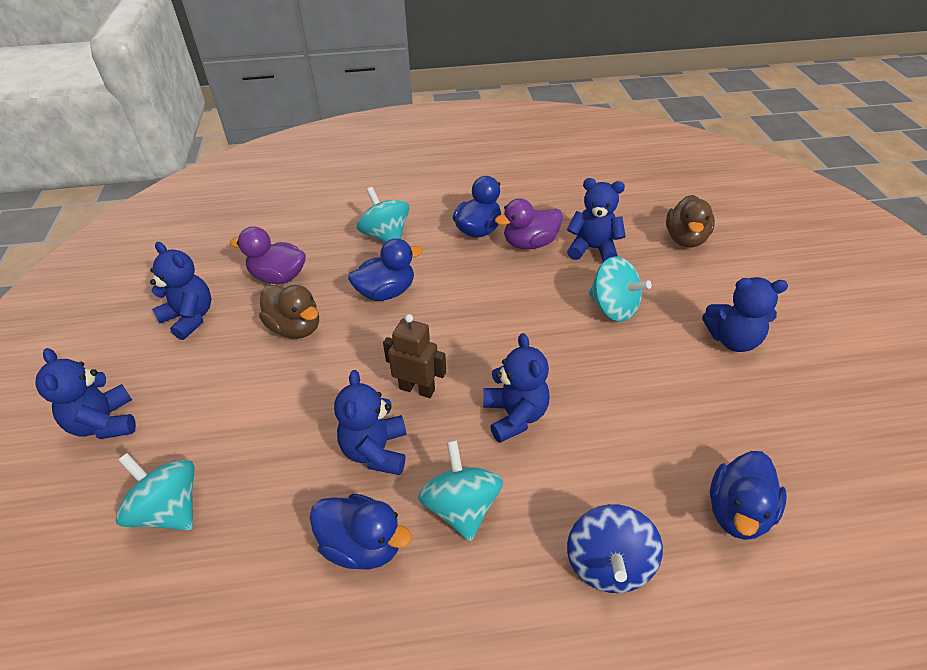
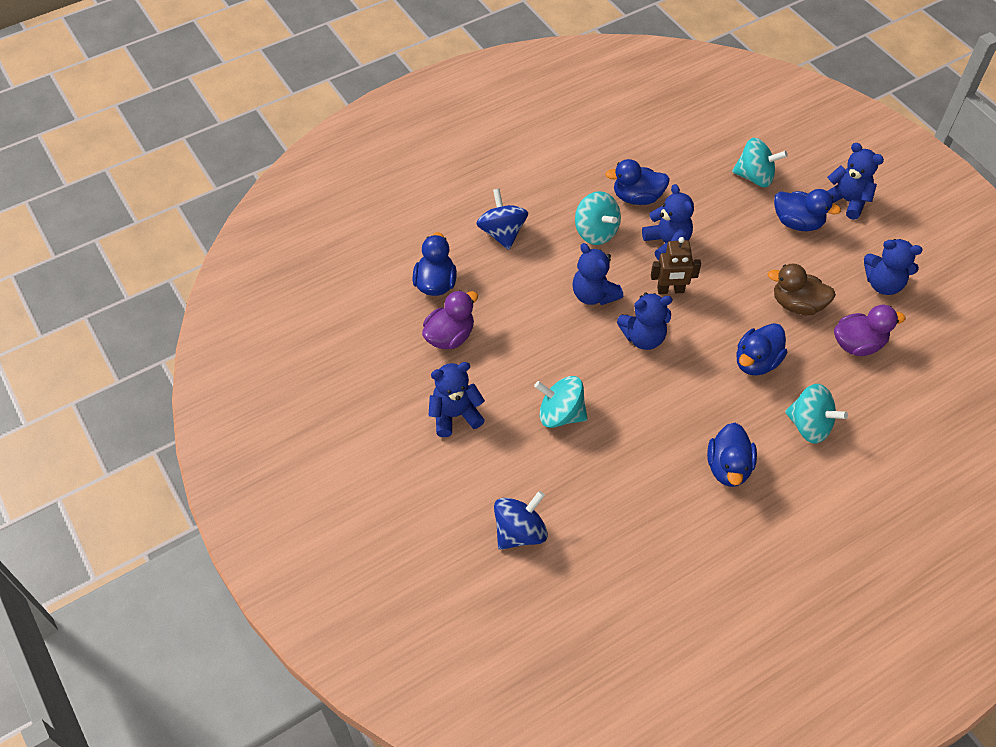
camera: 155 degrees right, 10 degrees up
(193, 417) = (797, 223): none -> blue duck
(529, 243) = (669, 467): purple duck -> purple duck (450, 336)
(593, 249) = (605, 482): blue teddy bear -> blue teddy bear (643, 337)
(685, 239) = (519, 532): brown duck -> blue spinning top

